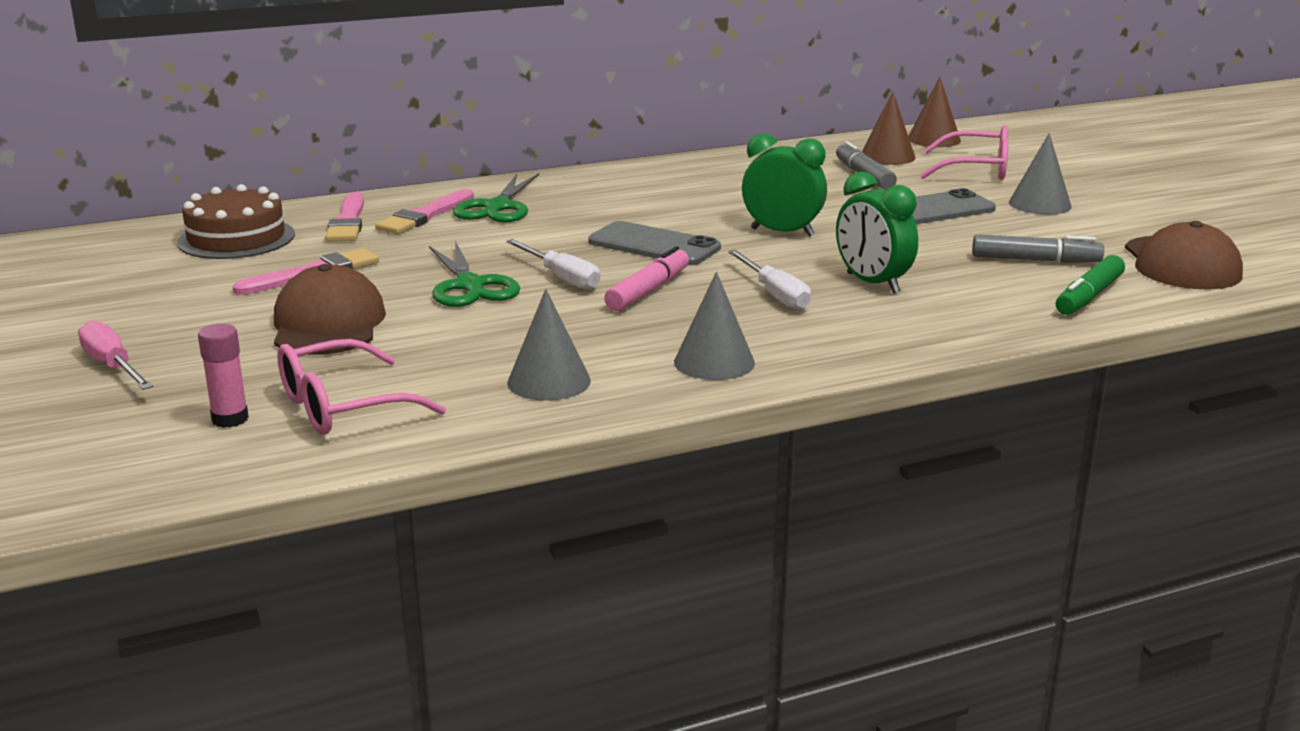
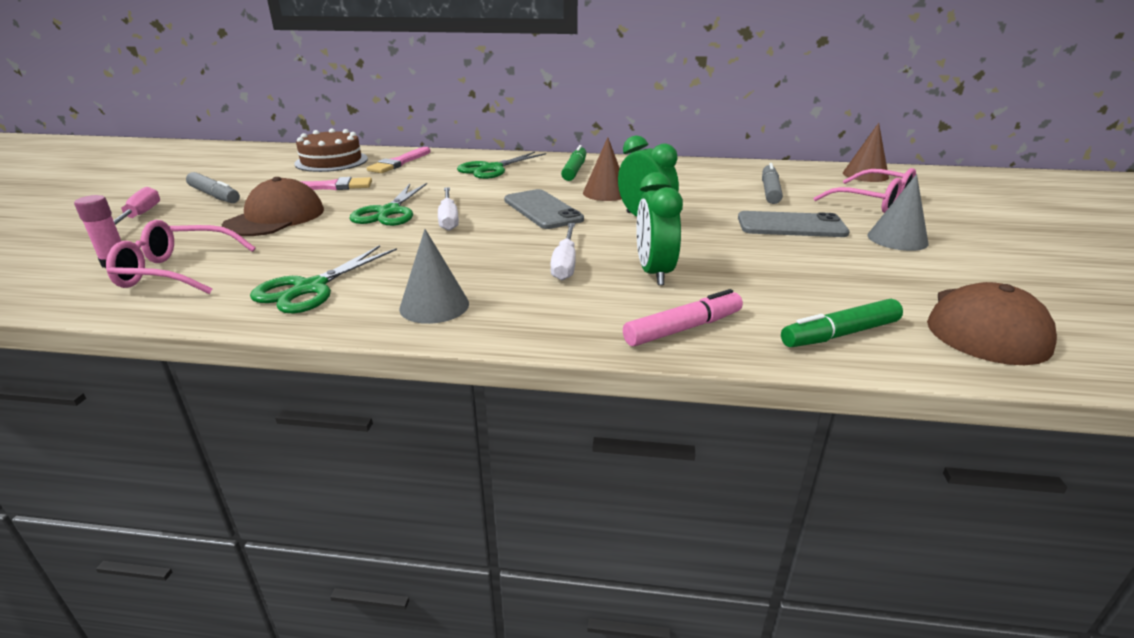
camera: 30 degrees right, 5 degrees up
(424, 216) = (444, 166): pink brush -> none
(549, 381) = (309, 289): grey cone -> green scissors
(608, 190) = (574, 170): none -> green marker
(648, 291) = (485, 240): pink marker -> pink marker (683, 328)
(887, 156) = (809, 181): brown cone -> brown cone (605, 193)
(1035, 260) = (829, 286): grey marker -> grey marker (215, 195)

